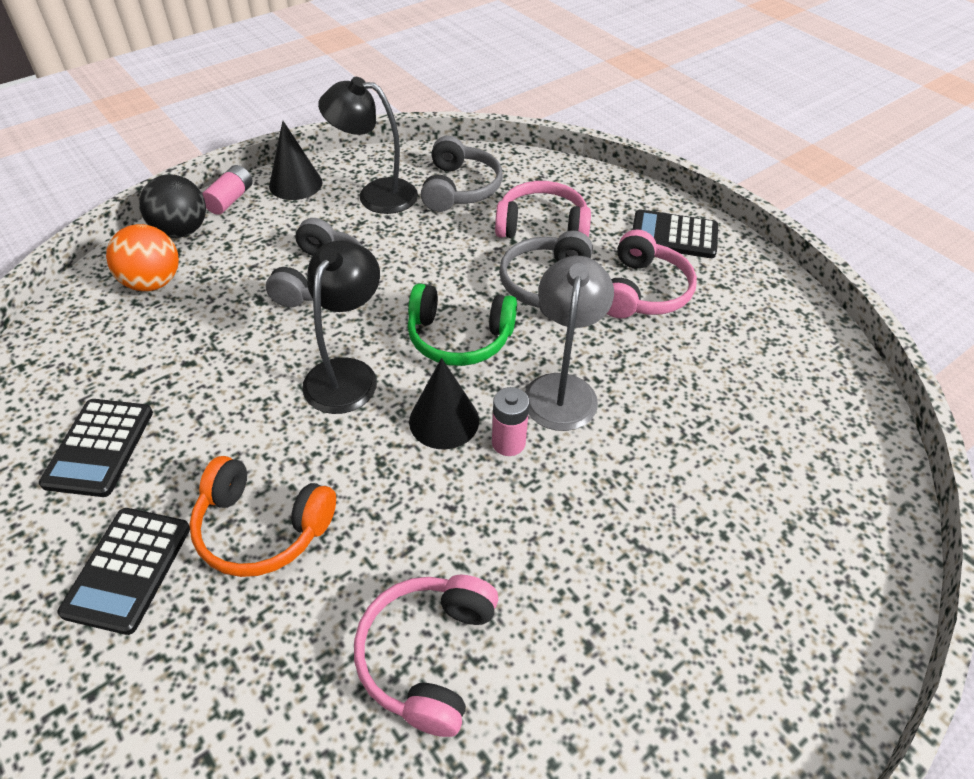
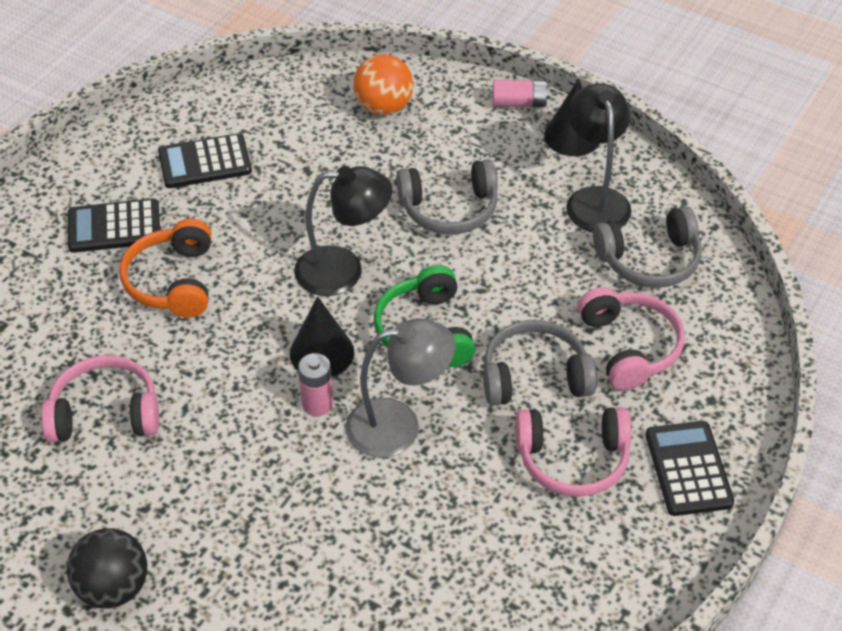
camera: 70 degrees right, 0 degrees up
(182, 231) = (457, 93): black ball -> black ball (113, 588)

